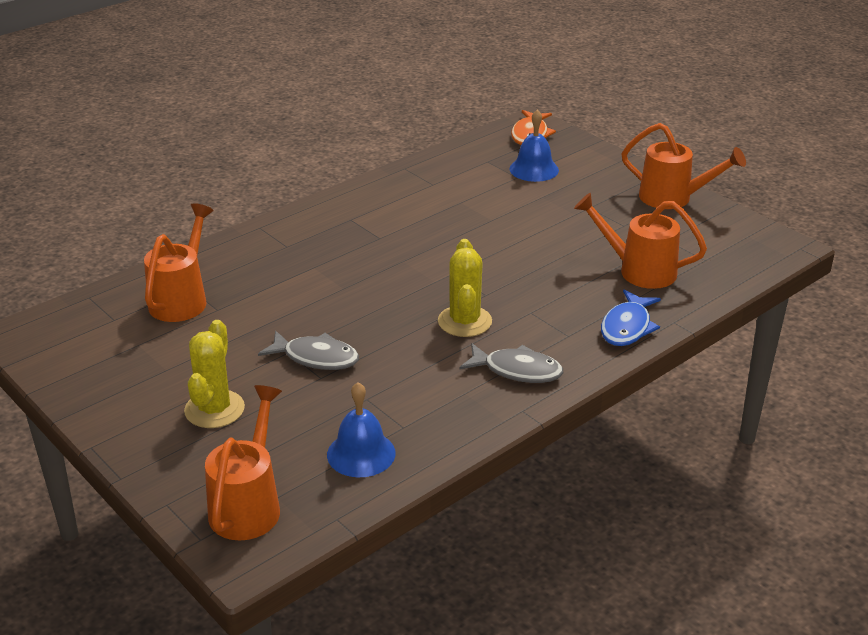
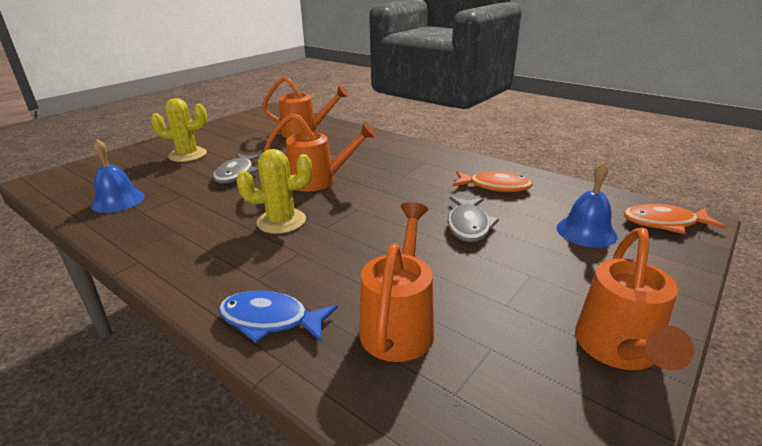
camera: 80 degrees right, 5 degrees down
(248, 505) = (88, 175): orange watering can -> orange watering can (319, 181)
(433, 190) = (495, 187): none -> orange fish
(517, 370) = (201, 254): grey fish -> grey fish (468, 225)

